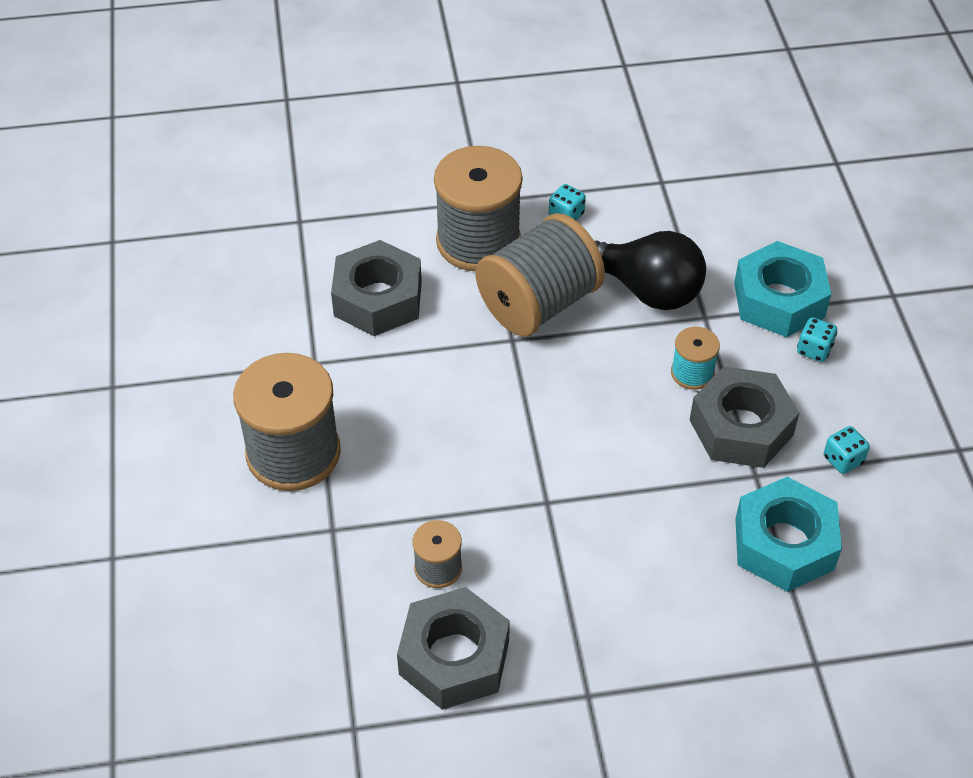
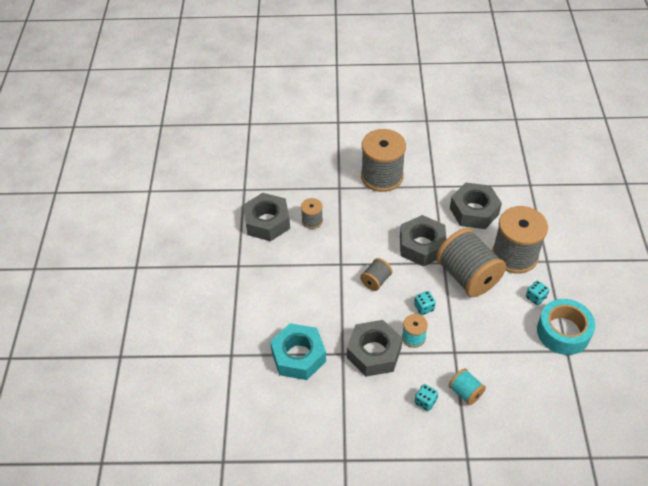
camera: 100 degrees right, 0 degrees up
(478, 373) = (422, 246): none -> grey nut
(578, 439) = (376, 281): none -> grey spool
(628, 184) = (563, 332): none -> turquoise tape
(646, 289) = (476, 326): black light bulb -> none
(779, 300) = (465, 392): turquoise nut -> turquoise spool
(843, 460) = (346, 396): turquoise dice -> turquoise dice (424, 307)

